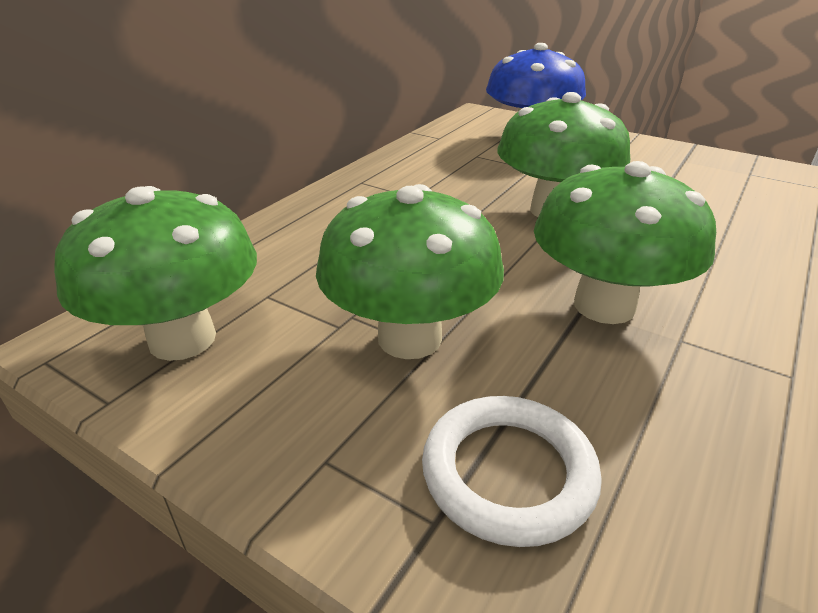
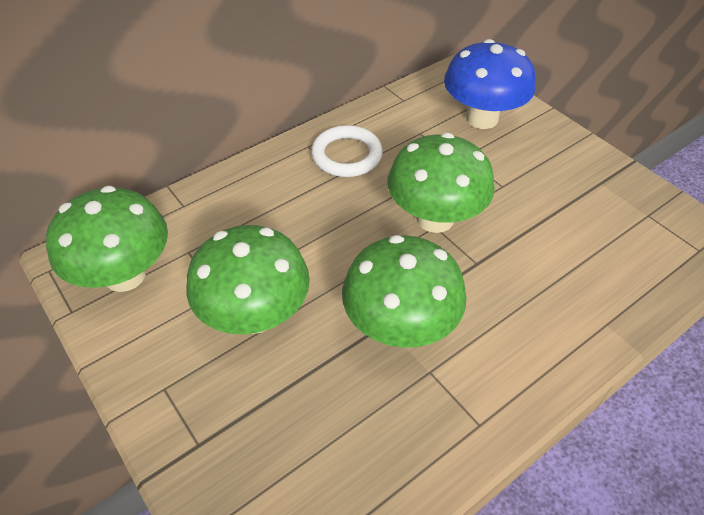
camera: 20 degrees right, 15 degrees up
(508, 473) = (252, 430): white ring -> white ring (346, 155)

